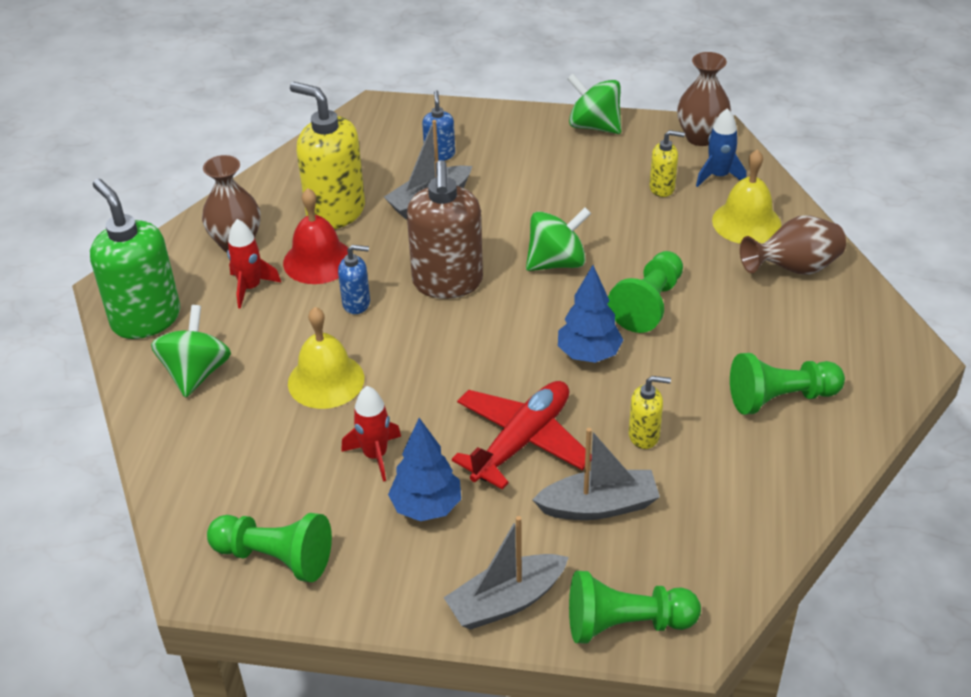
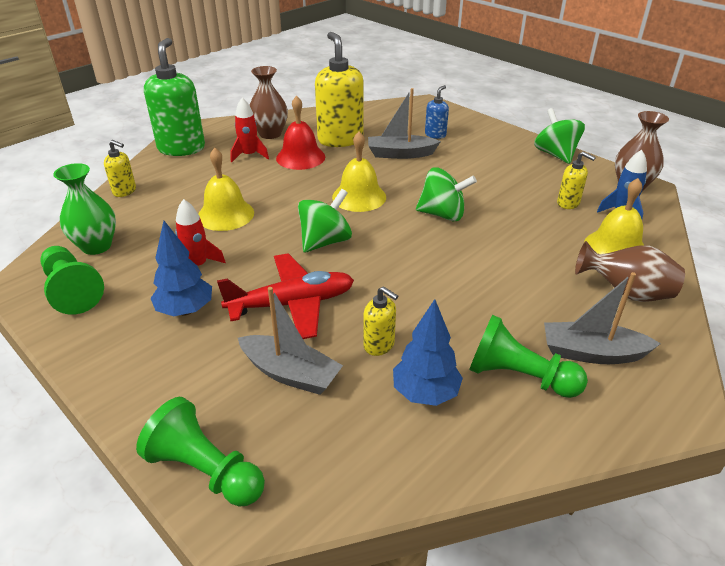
camera: 35 degrees right, 5 degrees down
(158, 414) = (125, 191): none -> yellow soap dispenser
(196, 373) = (169, 181): green spinning top -> green spinning top (325, 241)
(227, 497) = (96, 246): none -> green vase
(357, 303) = (293, 185): blue soap dispenser -> none
(447, 283) = (359, 197): brown soap dispenser -> yellow bell
(506, 601) = (152, 399): grey boat -> grey boat (592, 353)
(588, 354) = (400, 275): blue tree -> blue tree (425, 393)
(648, 304) = (480, 265): green pawn -> none

